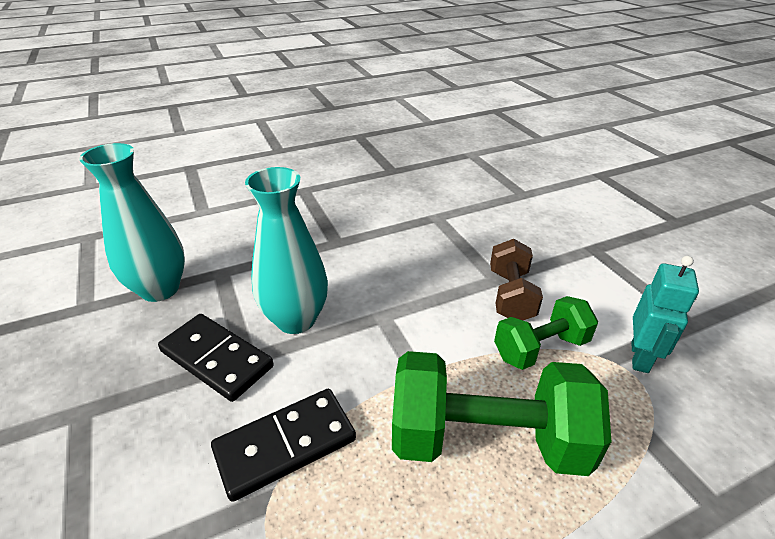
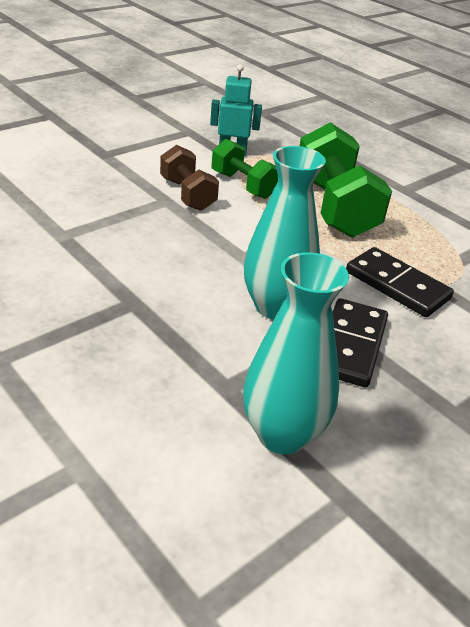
camera: 110 degrees left, 0 degrees up
(511, 295) = (187, 194): brown dumbbell -> brown dumbbell turned 75 degrees clockwise

